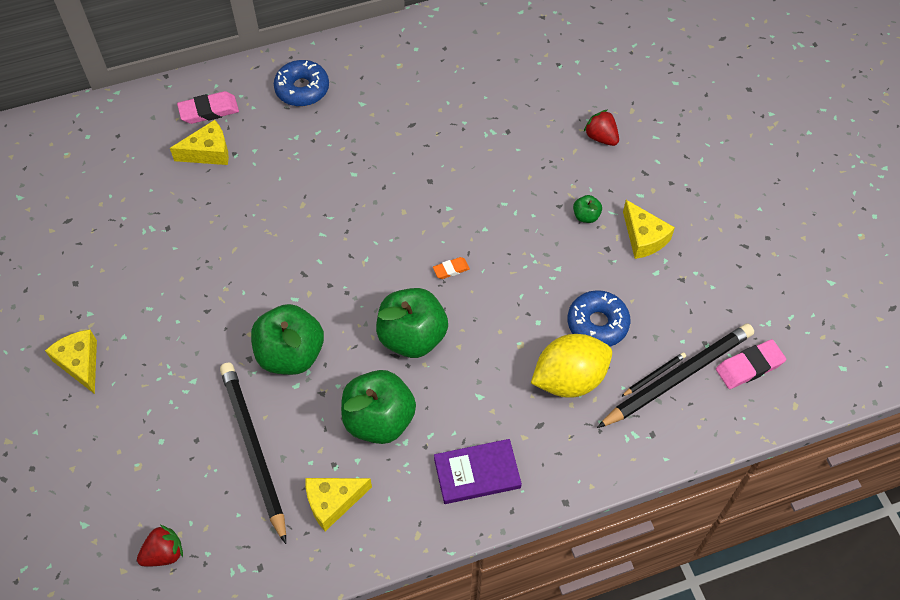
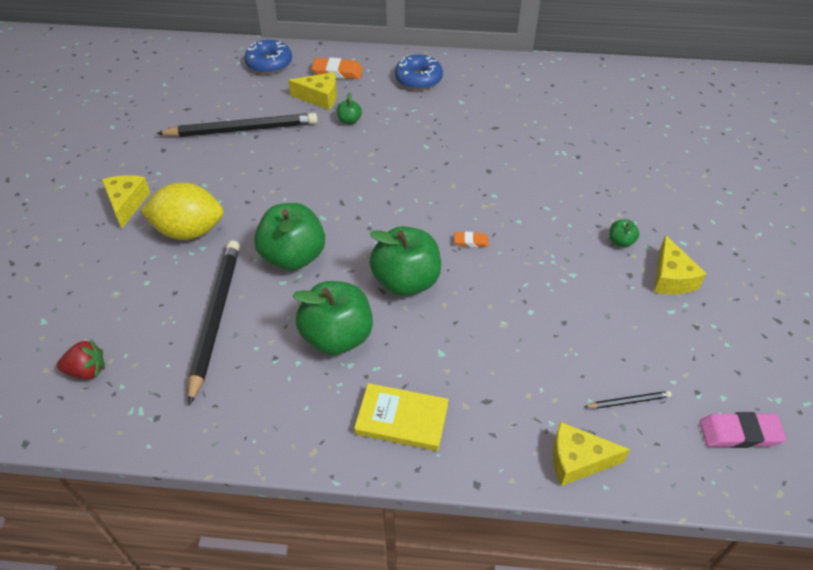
camera: 25 degrees right, 10 degrees down
(209, 111) = (337, 72): pink eraser -> orange eraser
(257, 171) = (349, 121): none -> green apple
(333, 502) = (254, 389): yellow cheese -> yellow cheese (577, 460)
(477, 473) = (402, 419): purple book -> yellow book
(569, 379) = (537, 371): yellow lemon -> yellow lemon (189, 231)
(597, 323) = (589, 334): blue donut -> blue donut (269, 63)
(601, 137) = (664, 186): red strawberry -> none
(678, 377) = (653, 413): black pencil -> black pencil (242, 130)

